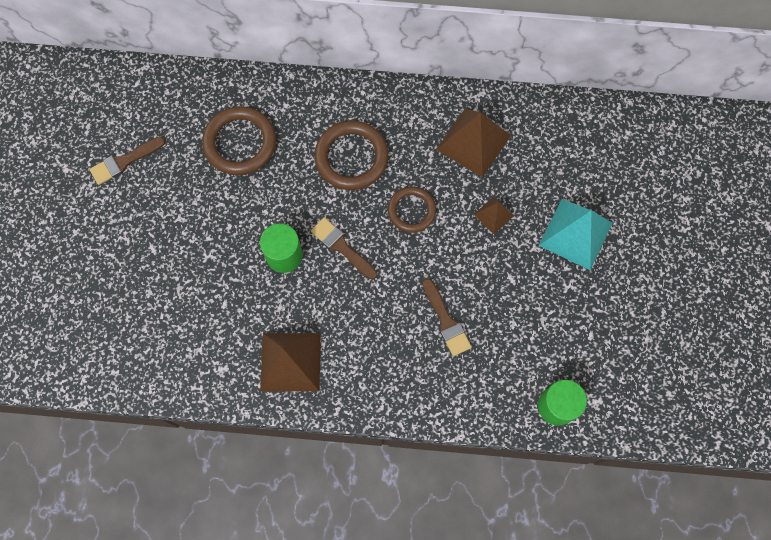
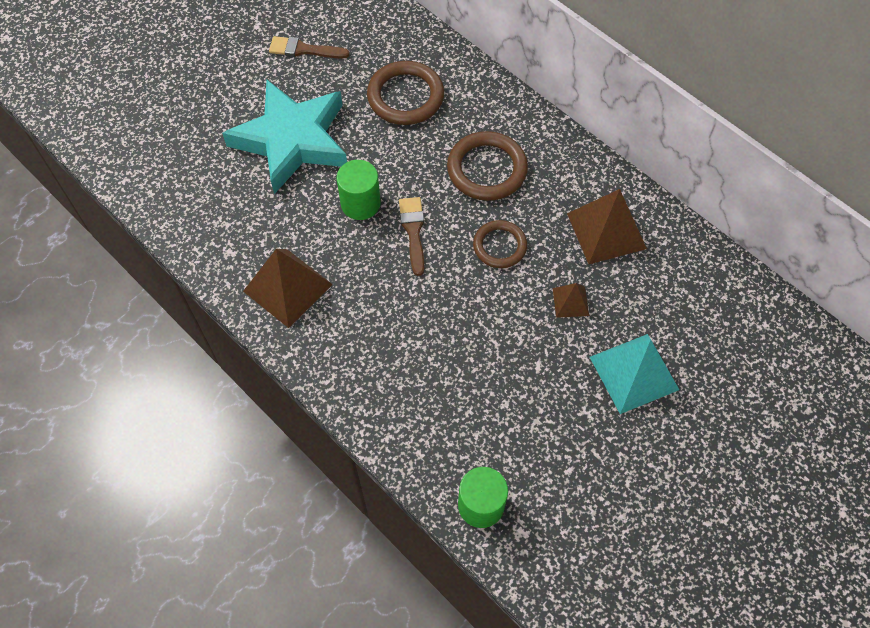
camera: 40 degrees right, 10 degrees down
(186, 244) = (292, 140): none -> turquoise star
(446, 321) = (447, 356): brown brush -> none

